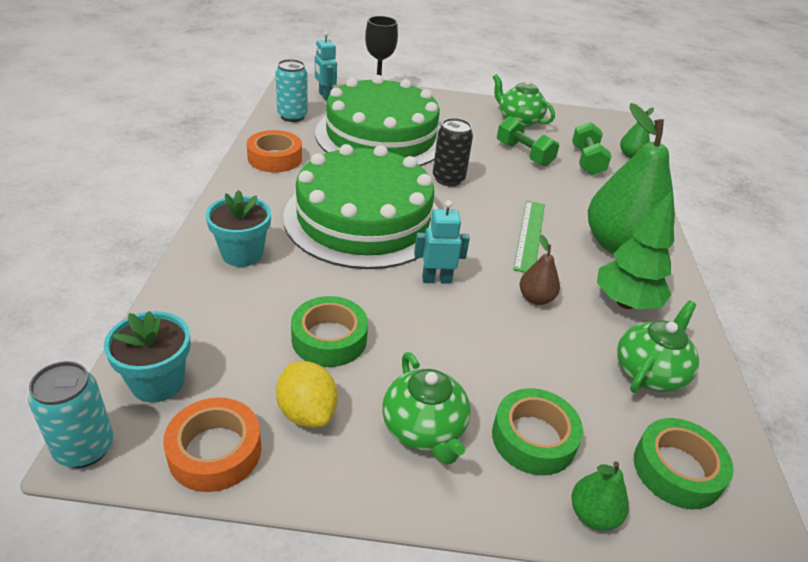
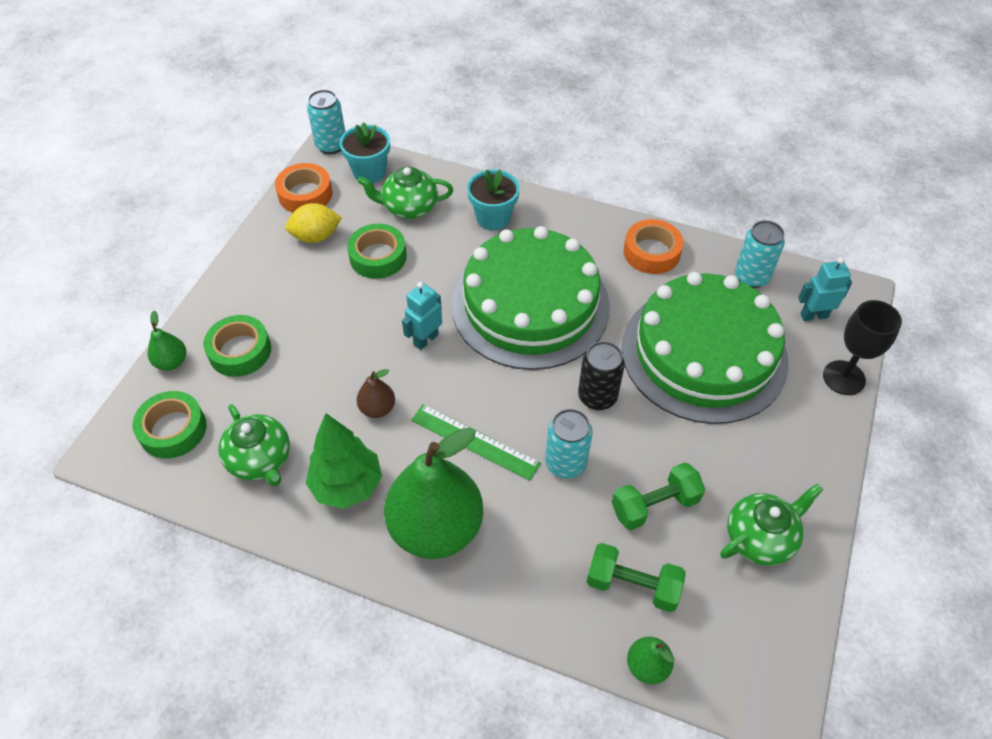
camera: 110 degrees right, 15 degrees up
(424, 430) = (275, 292): green teapot -> green teapot (409, 207)
(436, 279) = (425, 339): turquoise robot -> turquoise robot turned 150 degrees counterclockwise
(518, 190) = (565, 463): none -> turquoise can

